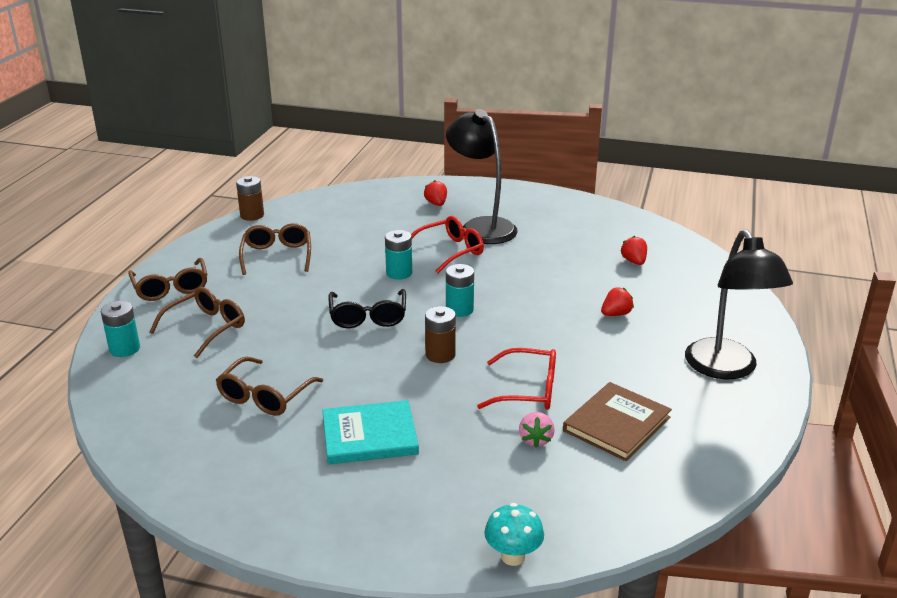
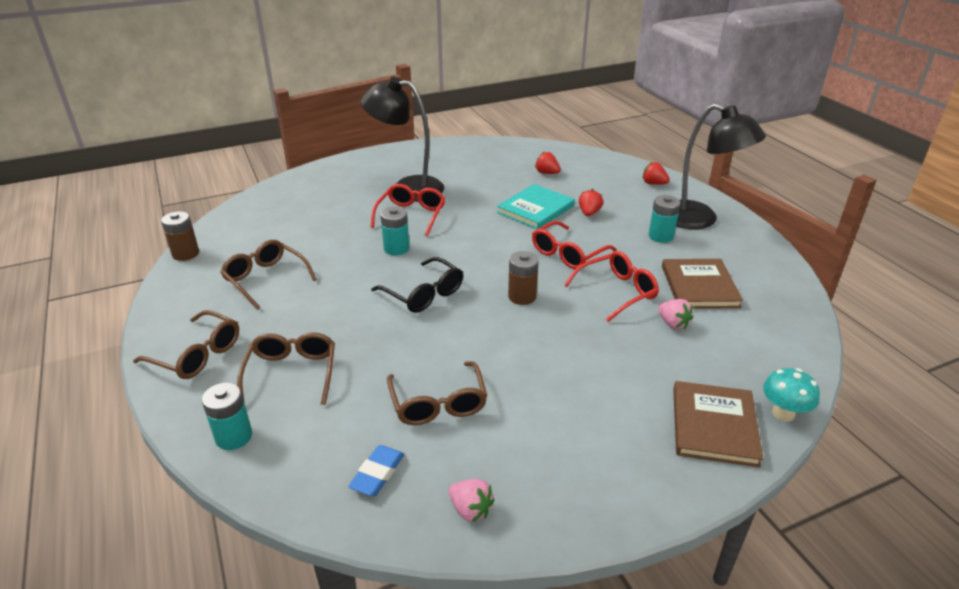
camera: 40 degrees left, 5 degrees up
(168, 417) = (377, 474): none -> blue eraser
(187, 470) = (470, 510): none -> pink strawberry
(369, 435) = (567, 386): turquoise book -> turquoise book (535, 209)
(436, 204) = (345, 183): red strawberry -> red strawberry (653, 183)
(437, 528) = (714, 426): none -> brown book
(459, 309) = (484, 256): turquoise battery -> turquoise battery (661, 236)
(535, 339) = (567, 254): none -> red glasses

